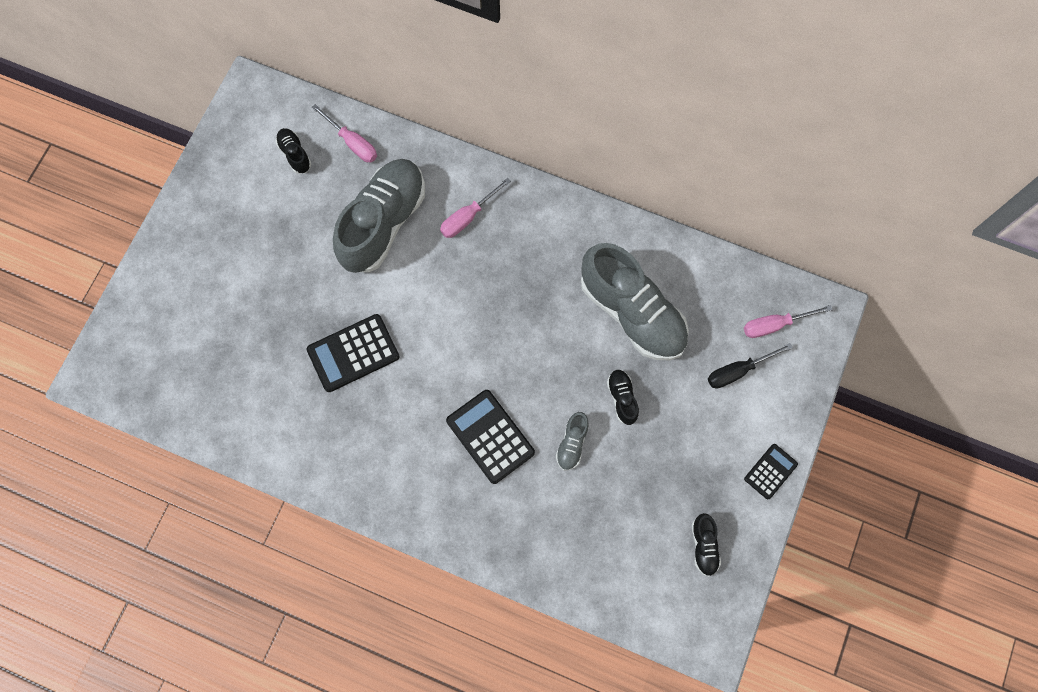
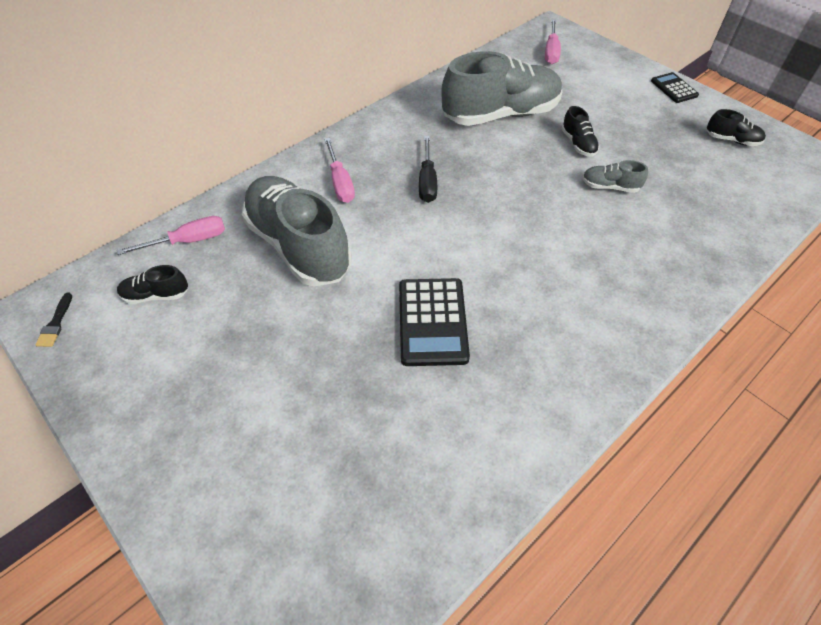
camera: 65 degrees left, 20 degrees down
(245, 109) = (55, 323): none -> black brush
(490, 436) = (580, 240): black calculator -> none
(572, 444) = (610, 187): grey shoe -> grey shoe turned 150 degrees clockwise
(622, 398) = (578, 144): black shoe -> black shoe turned 120 degrees counterclockwise
(738, 371) = (581, 78): black screwdriver -> black screwdriver (427, 181)

